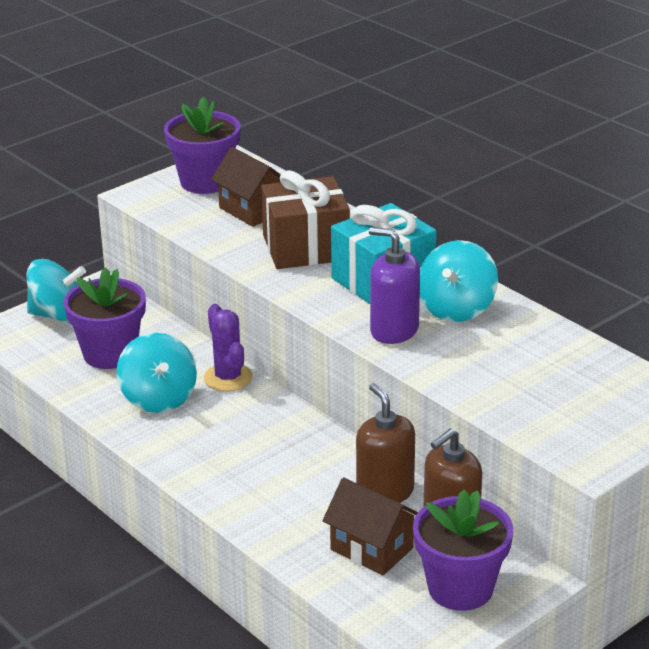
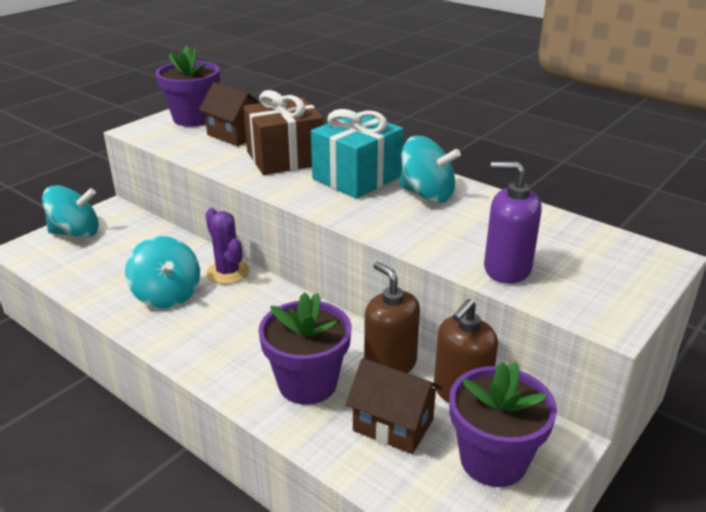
camera: 10 degrees left, 0 degrees up
(110, 354) = (121, 260): purple flower pot -> purple flower pot (307, 383)
(394, 330) = (378, 215): purple soap dispenser -> purple soap dispenser (507, 268)
(456, 308) = (427, 194): turquoise spinning top -> turquoise spinning top turned 75 degrees counterclockwise

